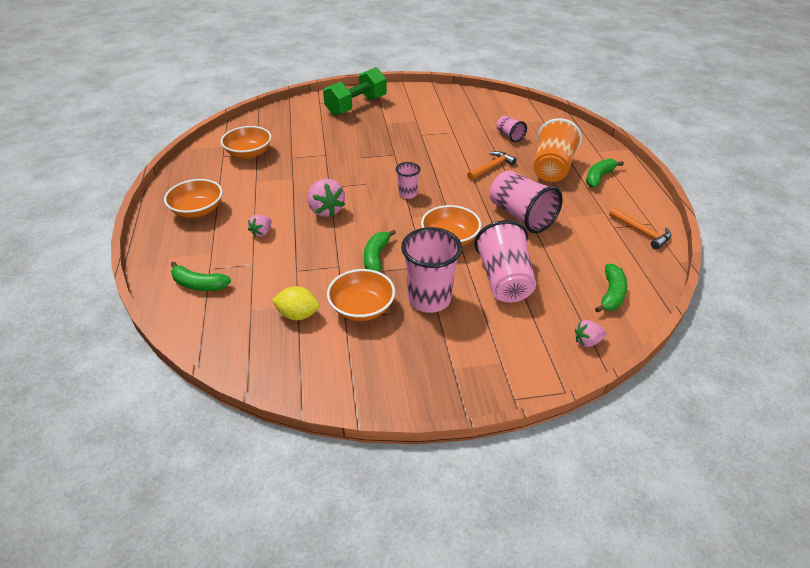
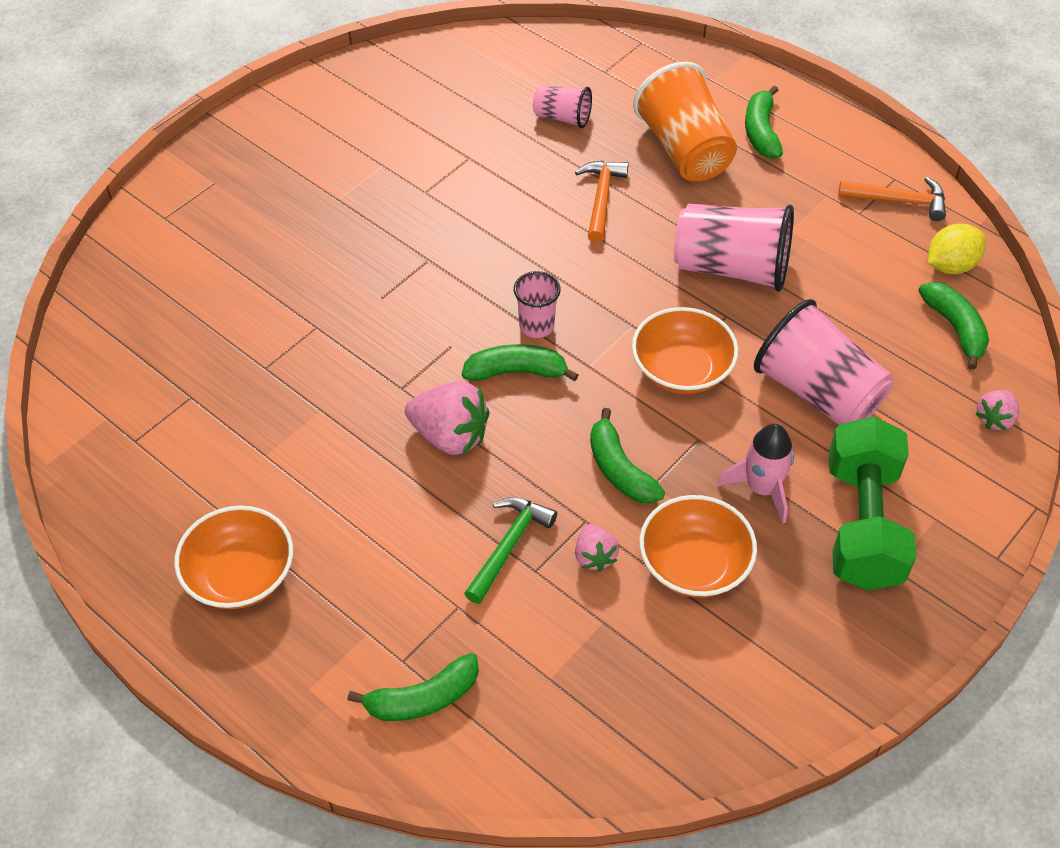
camera: 40 degrees left, 10 degrees up
(249, 153) = (176, 405): orange bowl -> none
(262, 232) = (401, 543): pink strawberry -> pink strawberry (594, 556)
(298, 256) = (509, 546): none -> green hammer
(298, 315) = (625, 638): yellow lemon -> yellow lemon (950, 265)
(356, 106) = (242, 189): green dumbbell -> green dumbbell (862, 524)
(379, 204) = (516, 372): none -> green banana
(429, 299) = (762, 488): pink cup -> pink rocket

